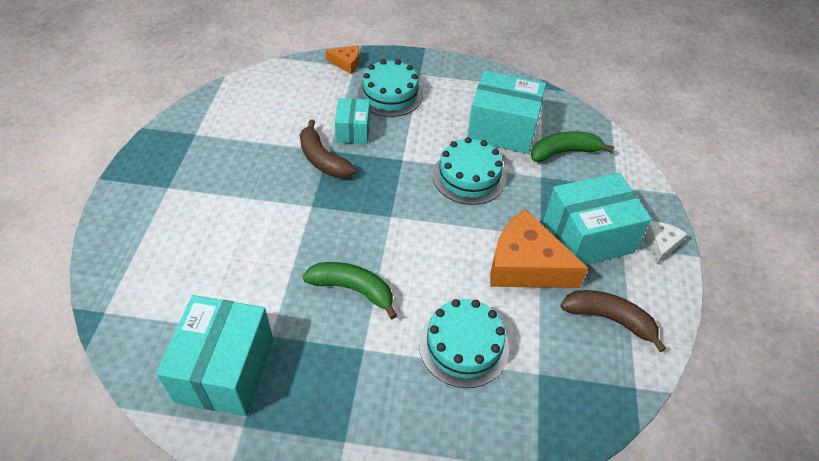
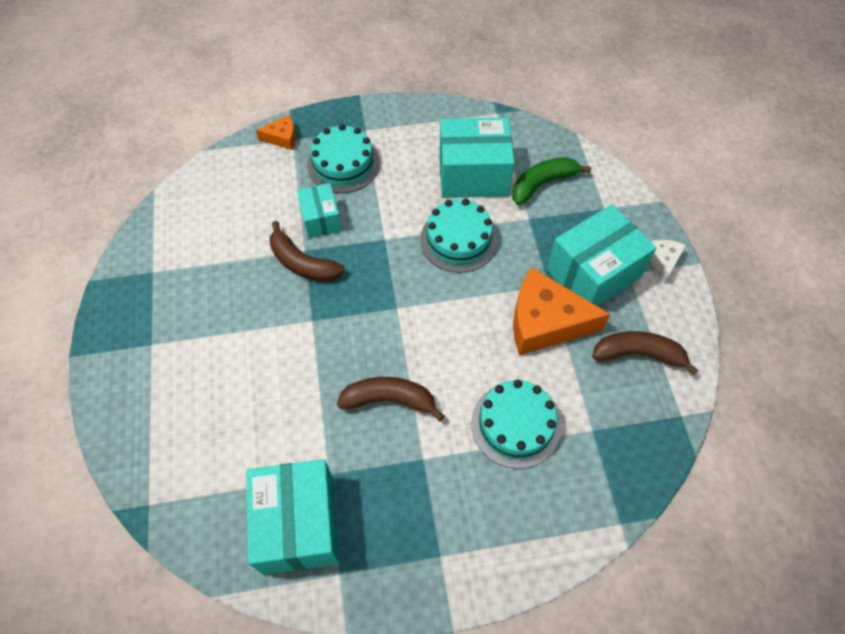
camera: 15 degrees left, 10 degrees up
(353, 289) = (389, 400): green banana -> brown banana

